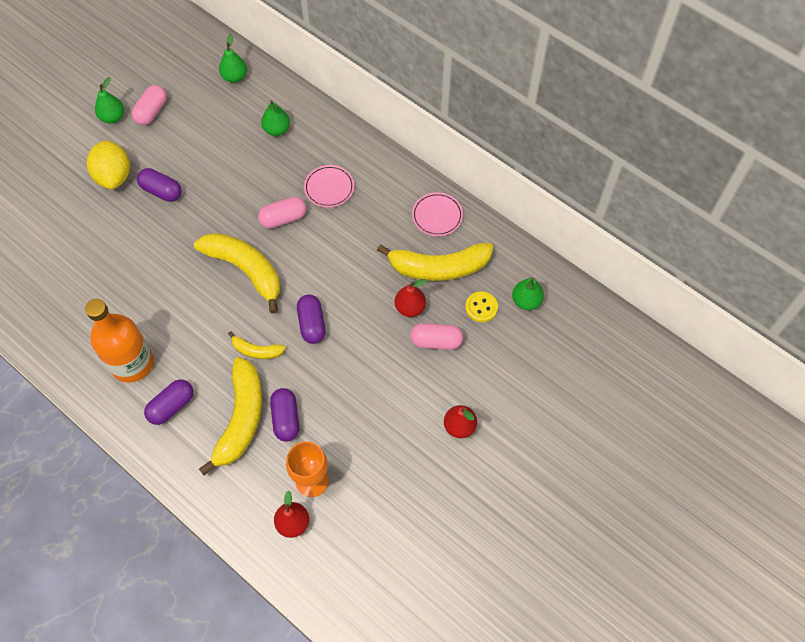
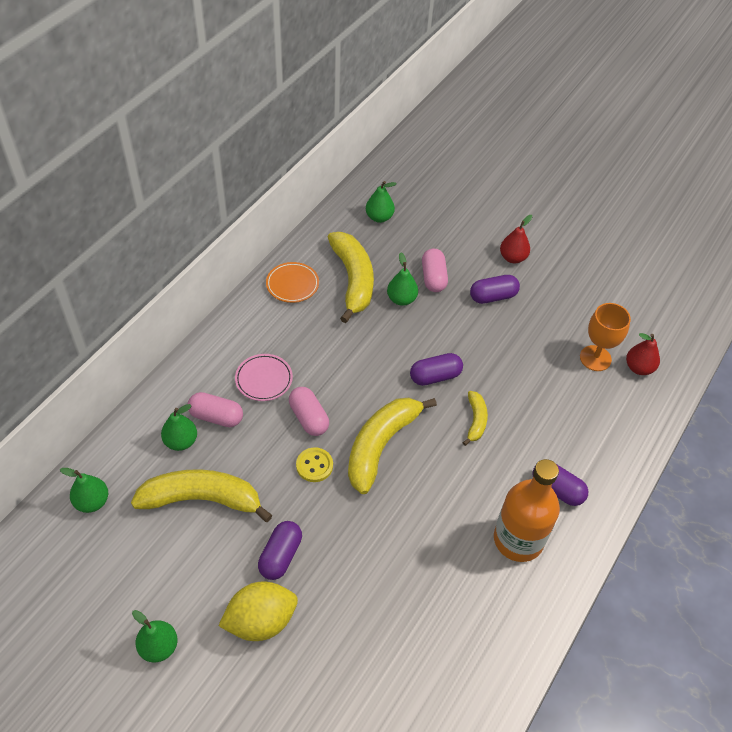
camera: 100 degrees left, 10 degrees down
(151, 112) = (149, 595): pink capsule -> pink capsule (216, 417)
(241, 419) = (552, 423): yellow banana -> yellow banana (202, 499)
(286, 419) = (542, 386): purple capsule -> purple capsule (493, 296)
(410, 308) = (401, 299): red pear -> green pear
(437, 216) = (292, 284): pink plate -> orange plate
(481, 307) = (391, 247): yellow button -> yellow button (314, 465)

